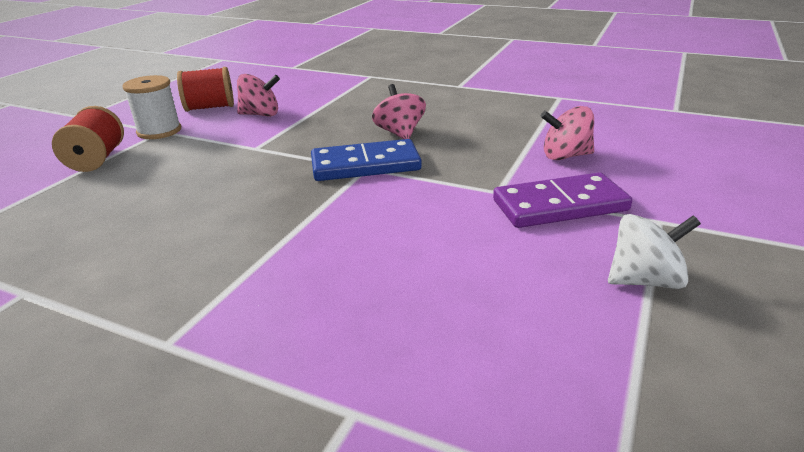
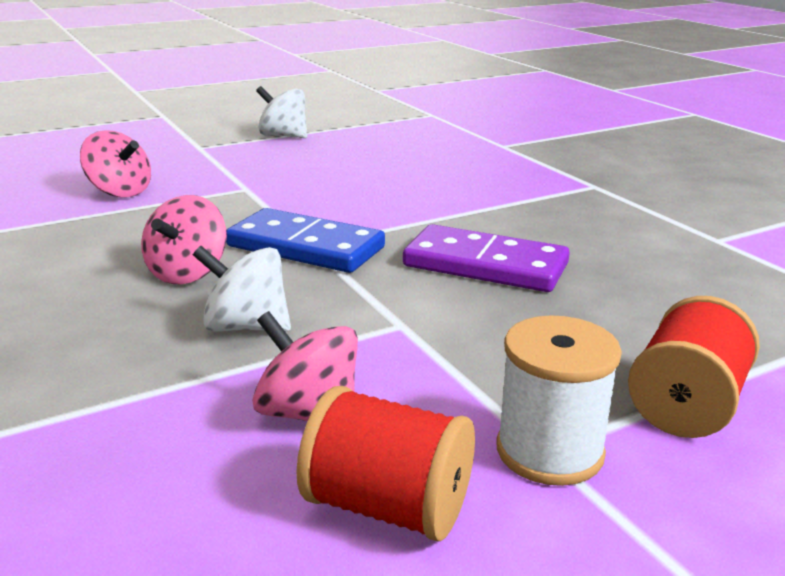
camera: 145 degrees left, 5 degrees down
(327, 126) = (246, 327): none -> white spinning top
(560, 206) = (230, 169): purple domino -> purple domino (485, 265)

